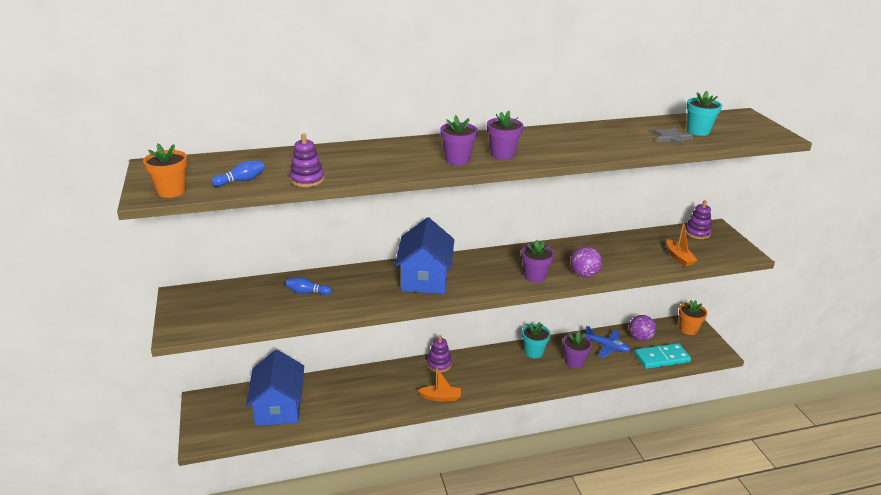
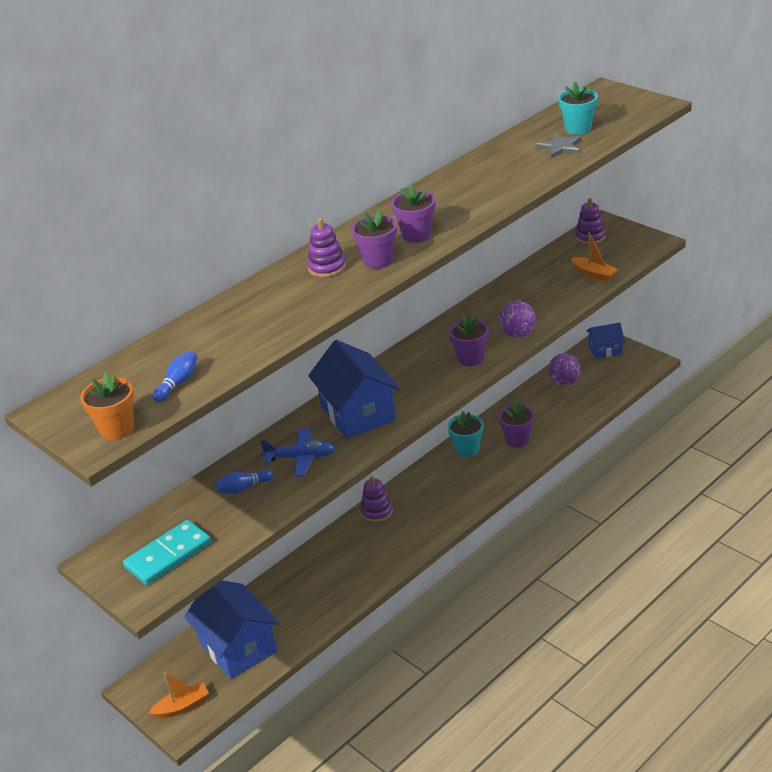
camera: 25 degrees left, 5 degrees up
(307, 180) = (249, 351): purple stacking toy -> purple stacking toy (327, 267)
(440, 397) = (409, 546): orange boat -> orange boat (182, 706)
(607, 347) = (538, 408): blue plane -> blue plane (301, 458)
(662, 358) = (601, 394): turquoise domino -> turquoise domino (168, 555)
(688, 329) = (605, 350): orange flower pot -> blue house

